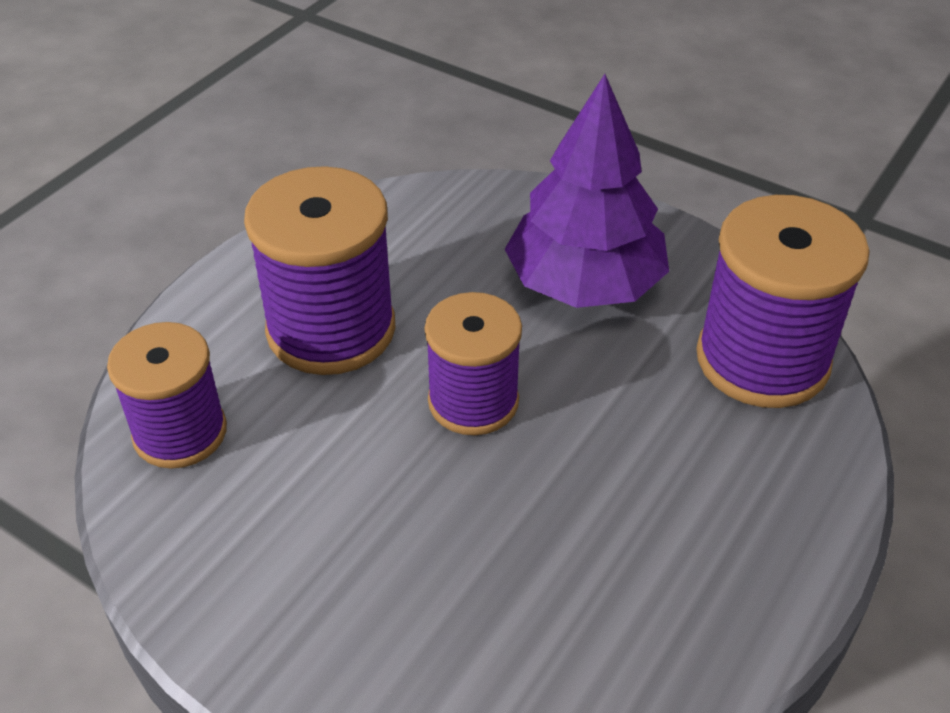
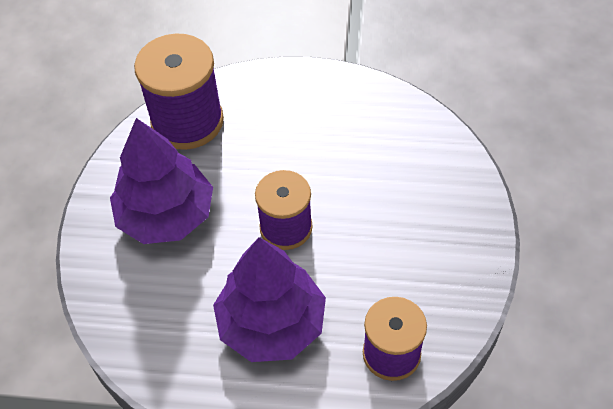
camera: 115 degrees left, 10 degrees up
(331, 329) = (271, 324): purple spool -> purple tree

